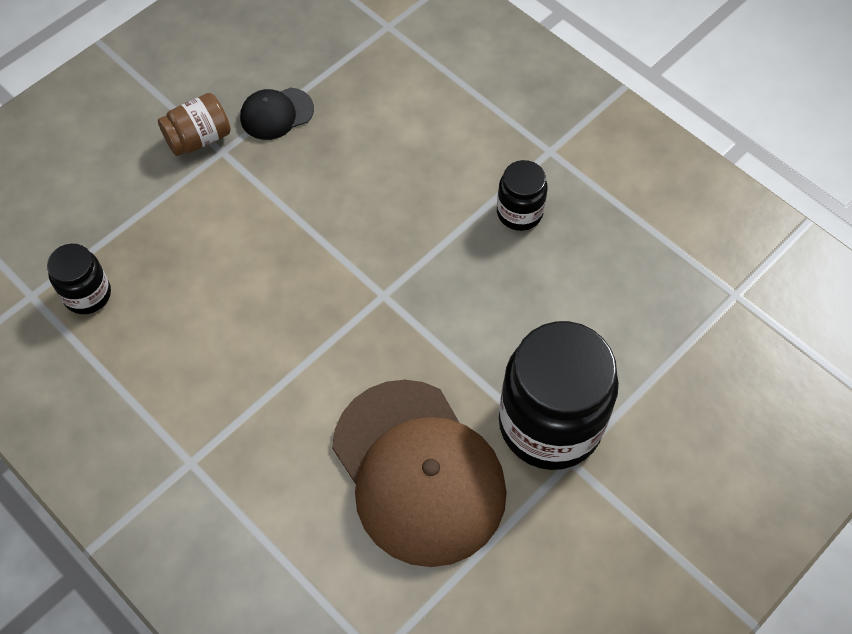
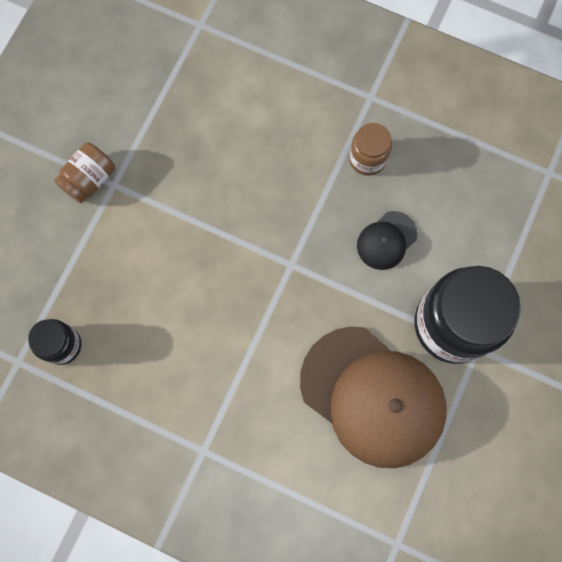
camera: 20 degrees left, 15 degrees up
(276, 114) = (143, 136): black cap -> black cap (386, 240)
(519, 212) = (367, 159): black jar -> brown jar

